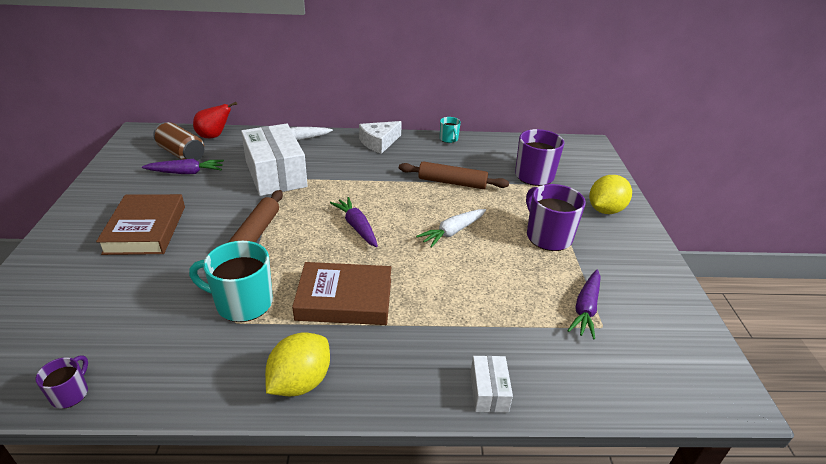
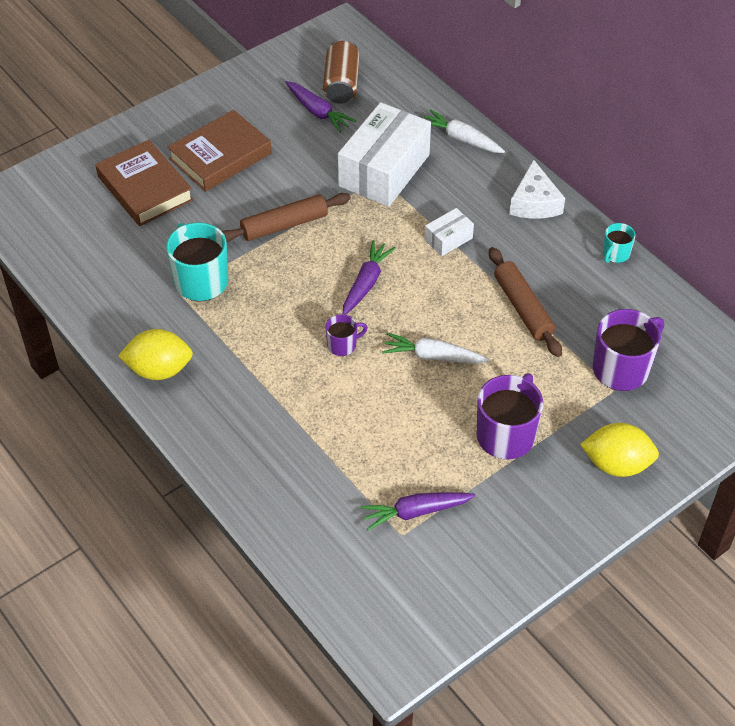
camera: 55 degrees right, 15 degrees up
(70, 393) = (48, 261): purple mug -> purple mug (343, 345)
(214, 136) = (395, 79): red pear -> none
(344, 299) = (264, 338): brown book -> brown book (145, 188)
(379, 142) = (534, 202): white cheese -> white cheese turned 105 degrees counterclockwise
(489, 391) = (249, 487): white box -> white box (448, 239)

